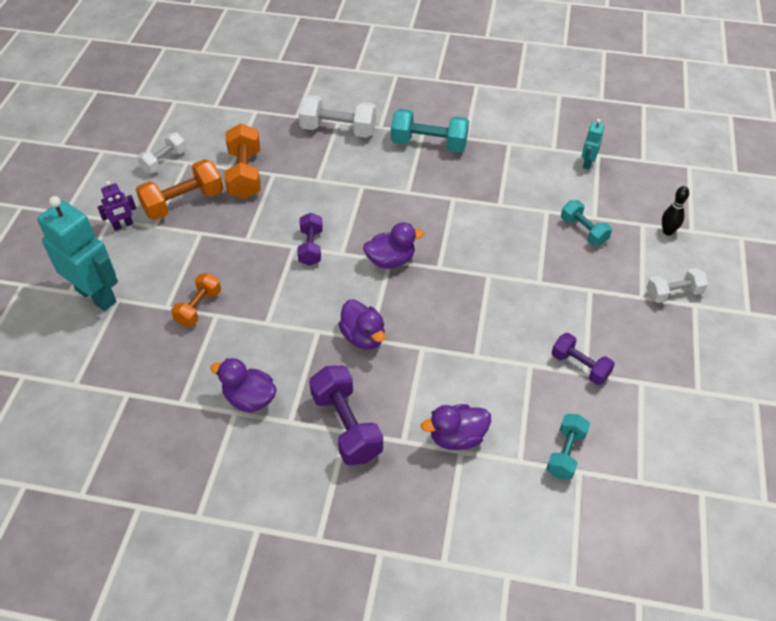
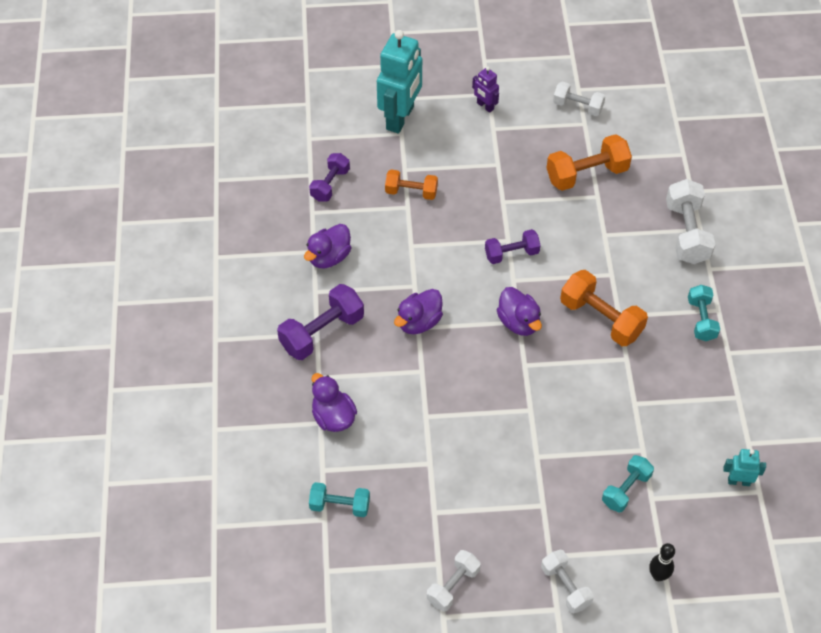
camera: 75 degrees right, 5 degrees up
(183, 202) = (530, 139): orange dumbbell -> orange dumbbell (601, 319)
(249, 399) = (329, 257): purple duck -> purple duck turned 150 degrees counterclockwise
(429, 144) = (701, 319): turquoise dumbbell -> turquoise dumbbell, size x0.63
(580, 366) = (441, 506): purple dumbbell -> purple dumbbell (330, 184)
(666, 375) = (453, 586): none -> white dumbbell

